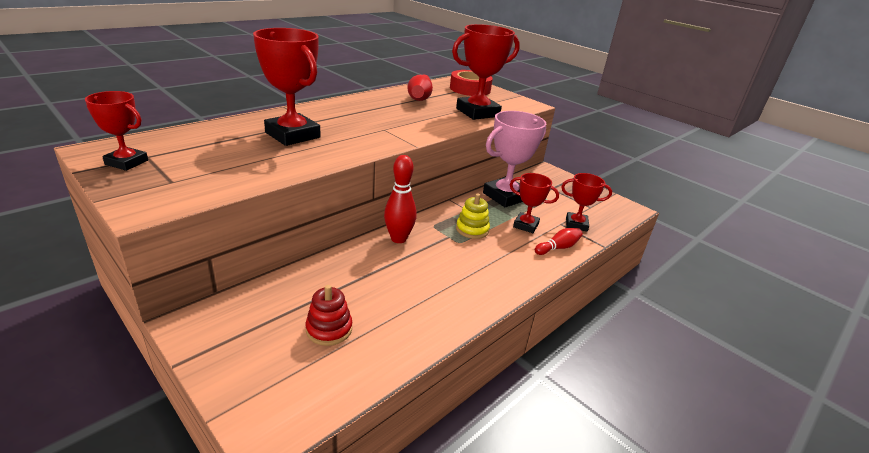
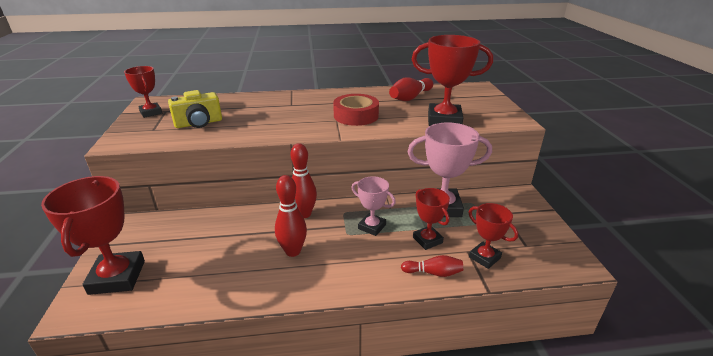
camera: 40 degrees right, 0 degrees up
(227, 162) = (199, 123): none -> yellow camera
(292, 135) = (264, 112): red trophy -> red trophy (117, 277)
(329, 329) = (180, 262): red stacking toy -> none
(432, 274) = (293, 251): none -> red bowling pin
(470, 89) = (472, 97): red tape -> red tape (356, 116)
(472, 229) = (372, 227): yellow stacking toy -> pink trophy

